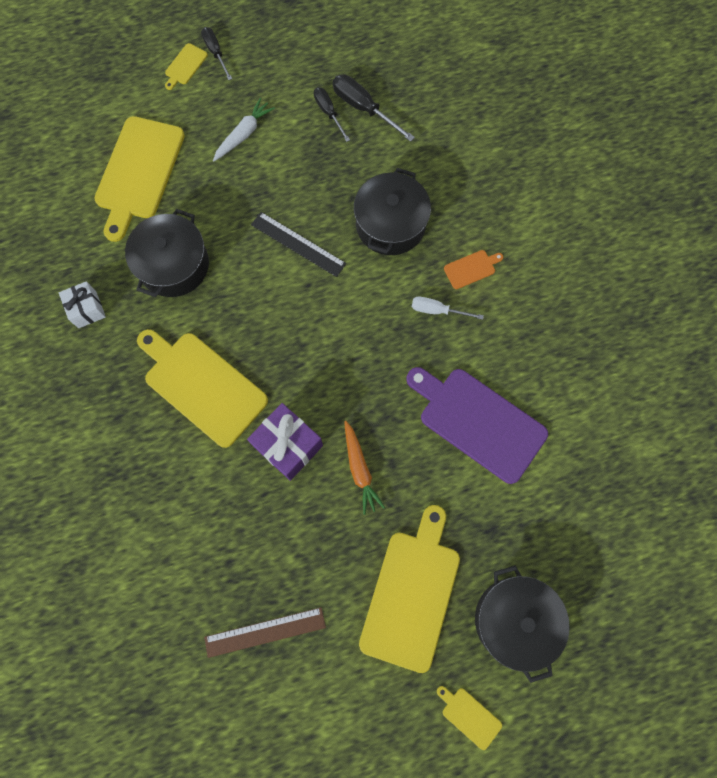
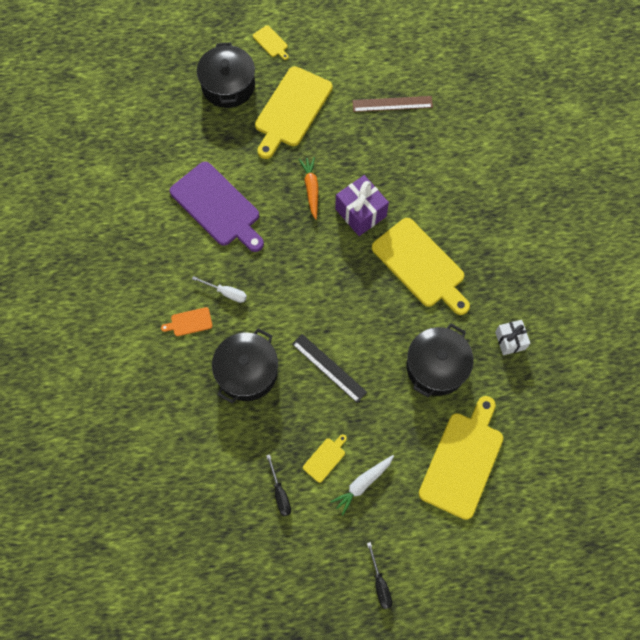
camera: 170 degrees left, 5 degrees down
(185, 66) = (412, 573): yellow cutting board -> yellow cutting board (325, 458)
(363, 108) = (246, 492): black screwdriver -> none

